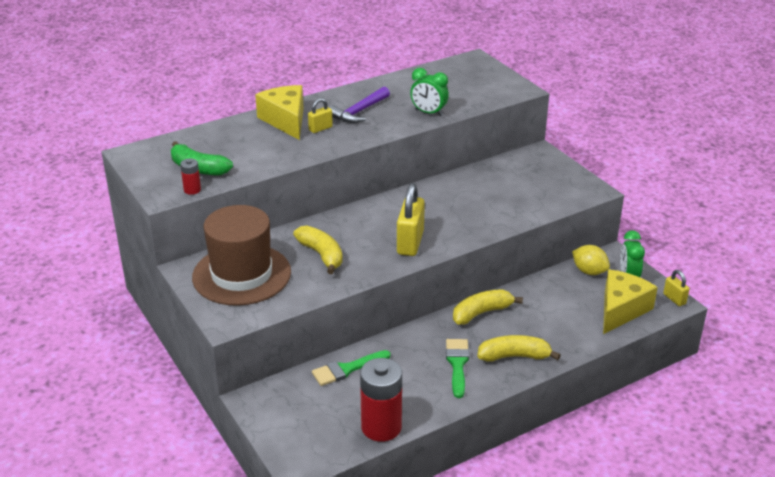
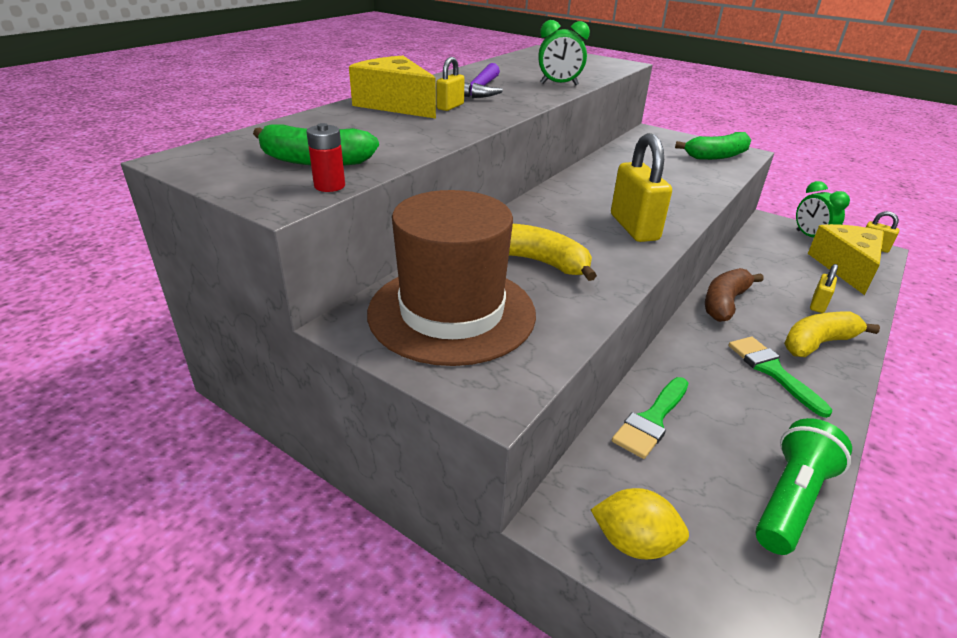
camera: 25 degrees left, 0 degrees up
(381, 427) = (791, 499): red battery -> green flashlight
(481, 313) = (724, 303): yellow banana -> brown banana
(553, 331) = (818, 304): none -> yellow padlock
(562, 190) = (717, 156): none -> green banana
(589, 271) = (770, 239): yellow lemon -> yellow lemon (634, 542)

